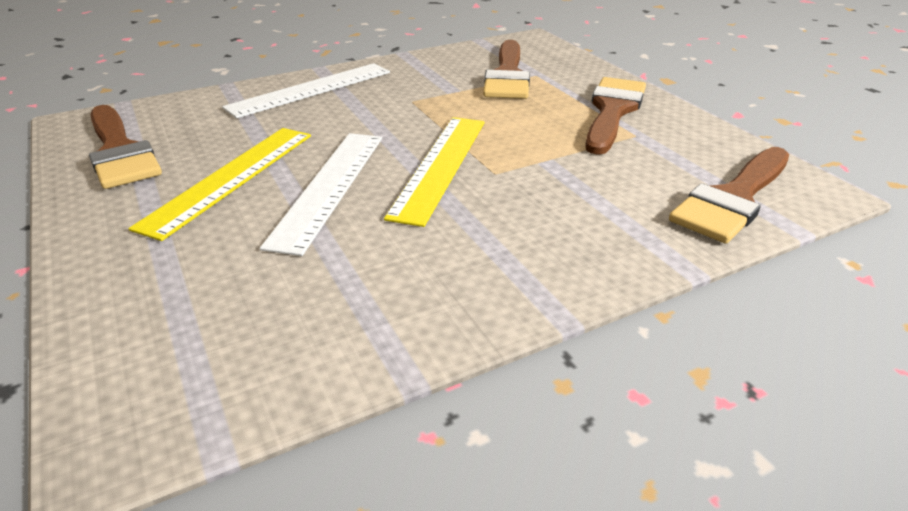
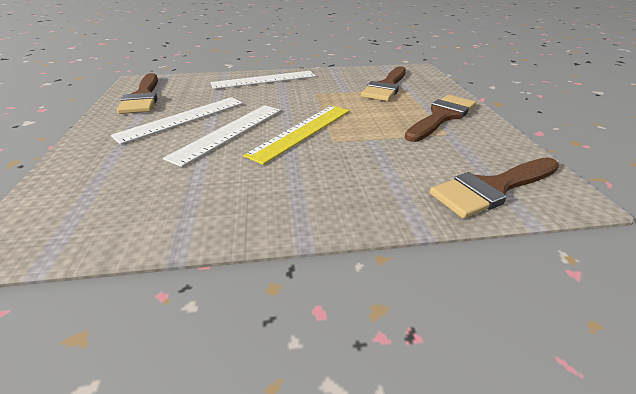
camera: 20 degrees right, 0 degrees up
(230, 178) = (183, 119): yellow ruler -> white ruler

